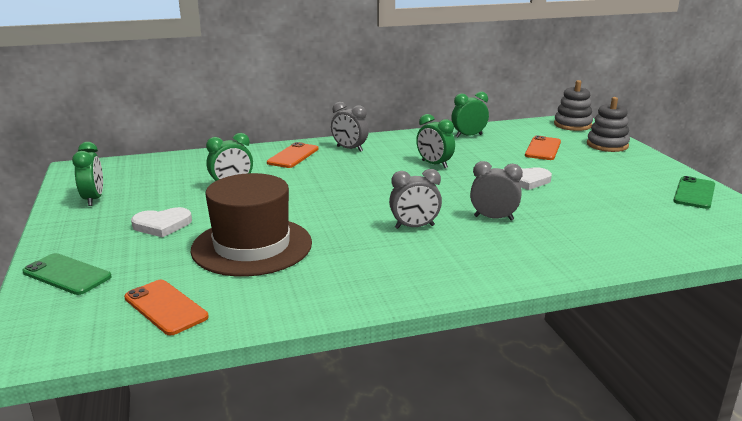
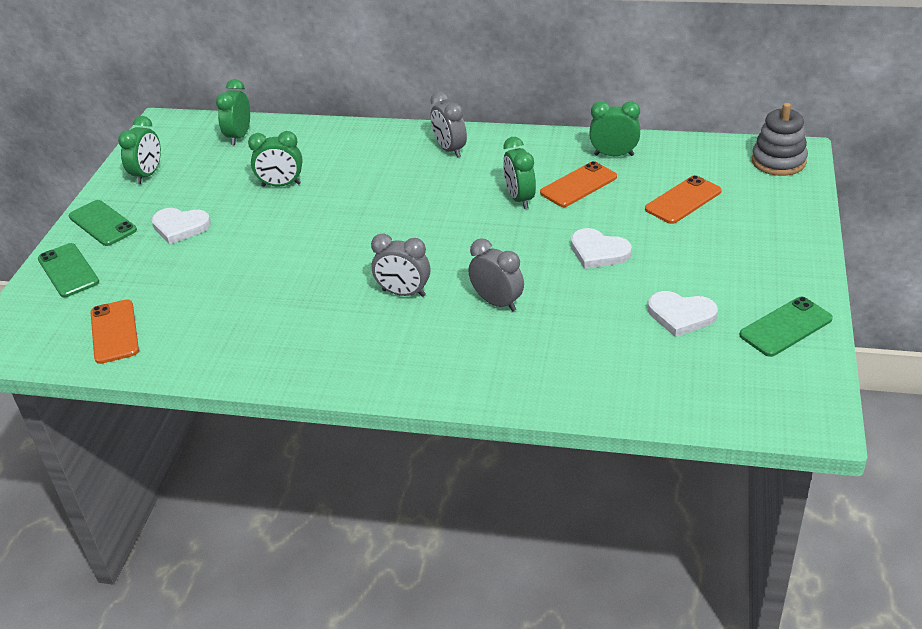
camera: 30 degrees right, 15 degrees up
(75, 236) = (102, 223): none -> green phone
(161, 166) = (239, 136): none -> green clock
(252, 246) = (234, 277): brown hat -> none
(293, 156) = (379, 149): orange phone -> orange phone (578, 185)
(607, 145) = (779, 212): grey stacking toy -> none
(625, 200) = (681, 315): none -> white heart

